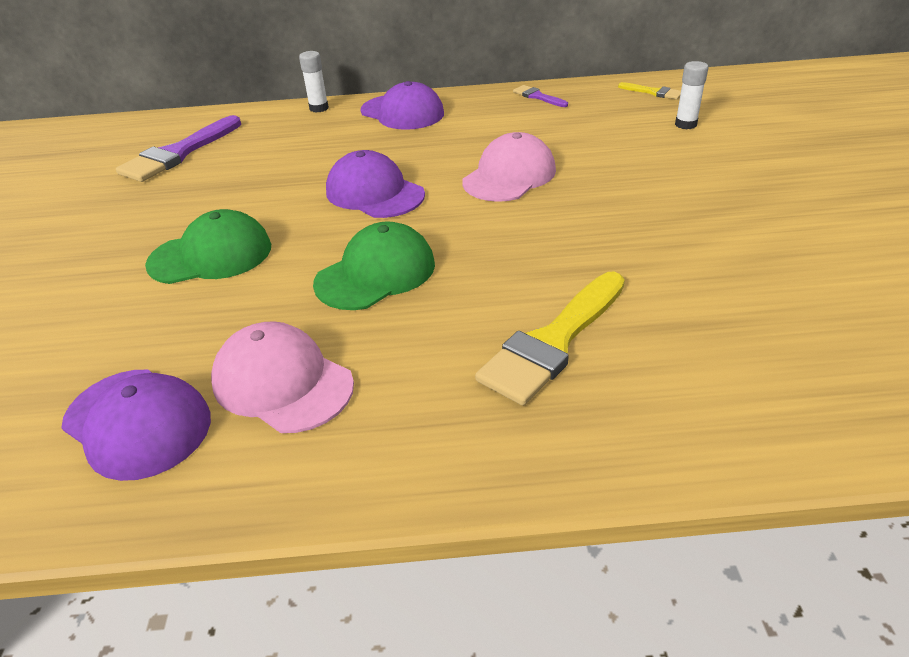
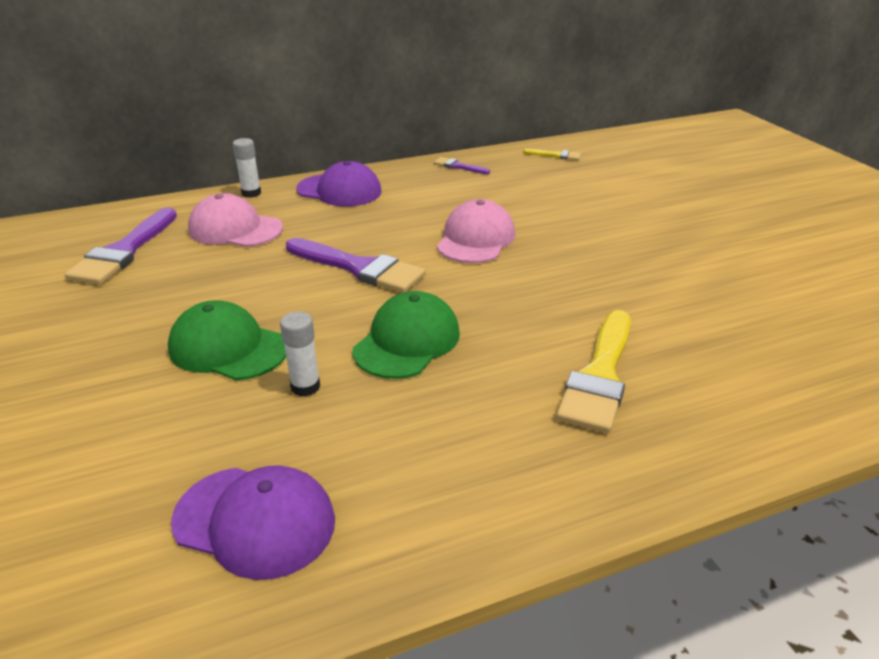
camera: 20 degrees left, 5 degrees down
(211, 255) = (228, 348): green cap -> green cap turned 120 degrees counterclockwise
(282, 382) = (380, 454): pink cap -> pink cap (235, 229)
(374, 193) = (359, 268): purple cap -> purple brush
(685, 124) = (598, 181): white glue stick -> white glue stick (305, 387)

